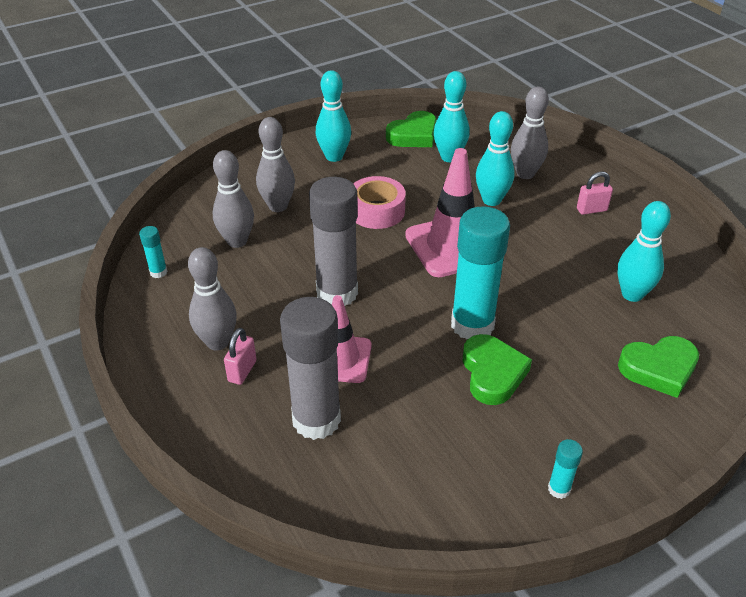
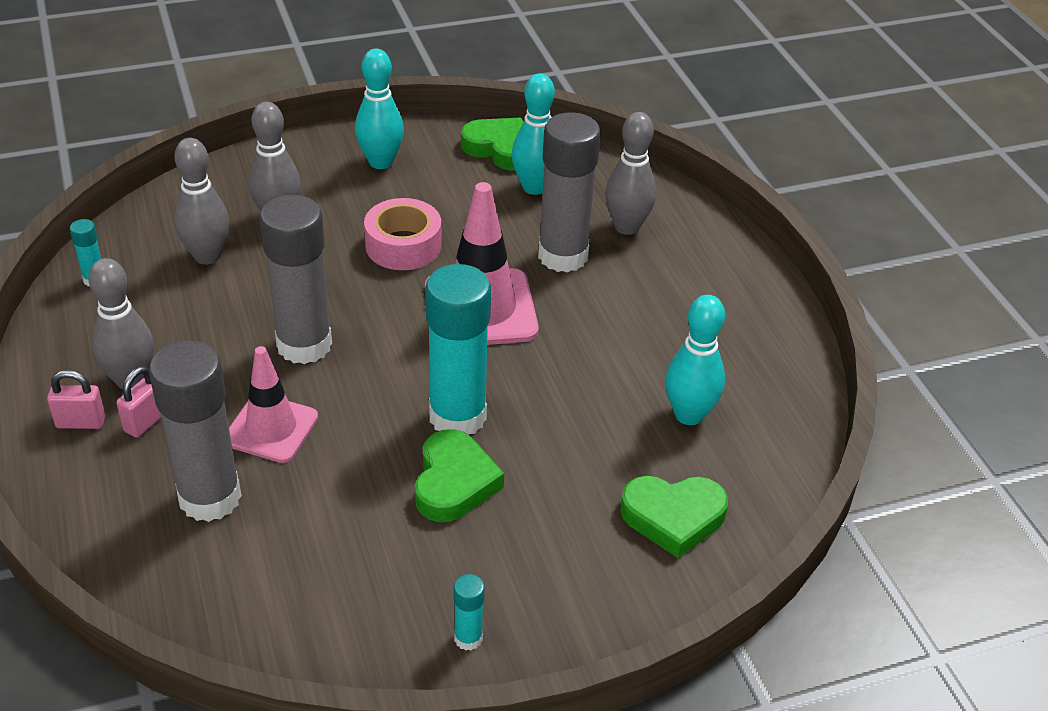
camera: 10 degrees right, 0 degrees up
(413, 135) = (500, 149): green heart -> green heart turned 120 degrees counterclockwise
(491, 200) = (563, 256): turquoise bowling pin -> grey glue stick
(591, 210) = (693, 291): pink padlock -> pink padlock (81, 422)

